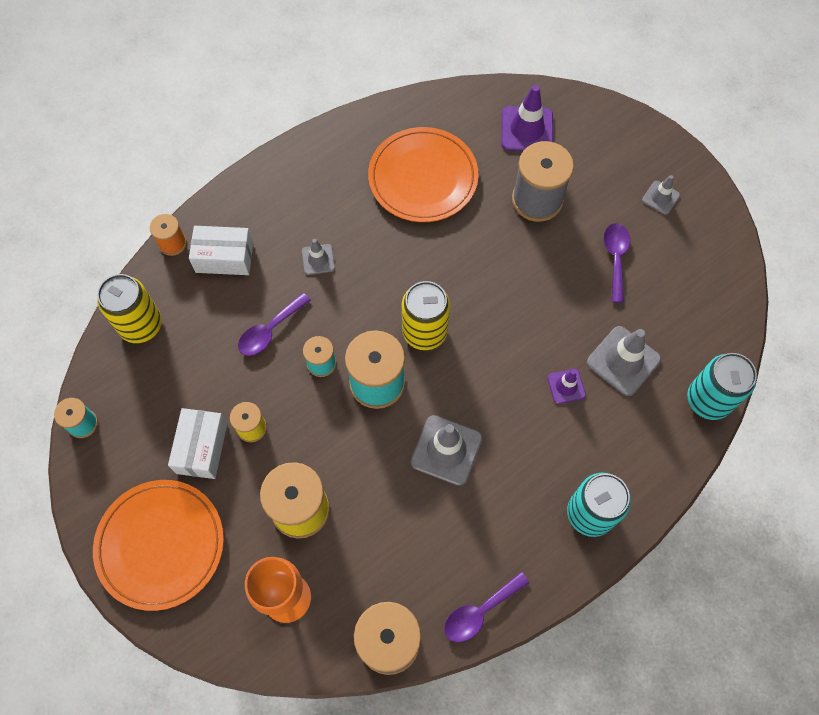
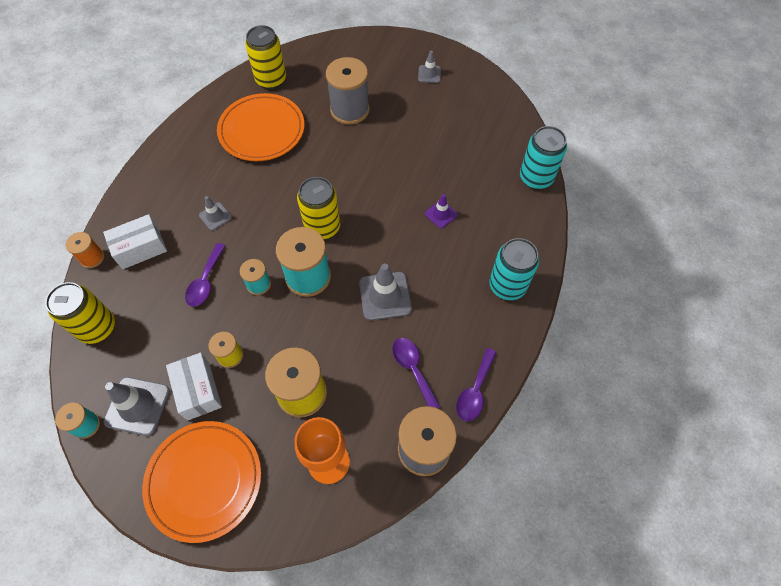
camera: 30 degrees left, 5 degrees down
(468, 116) = (271, 79): none -> yellow can
(527, 130) = (316, 71): purple traffic cone -> none
(615, 258) = (423, 122): purple spoon -> purple spoon (413, 369)
(623, 361) = (468, 180): grey traffic cone -> grey traffic cone (137, 406)

